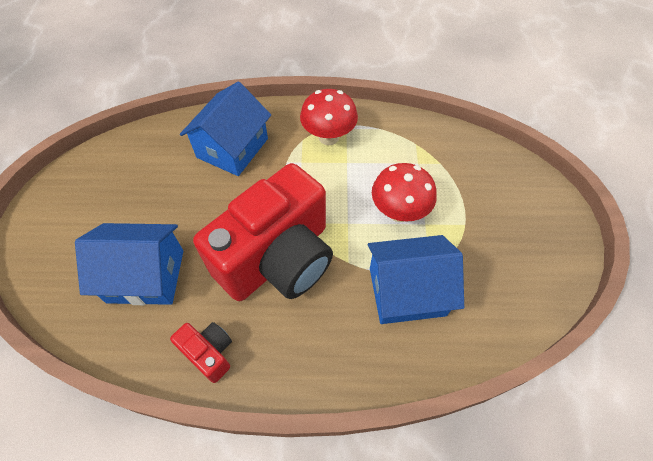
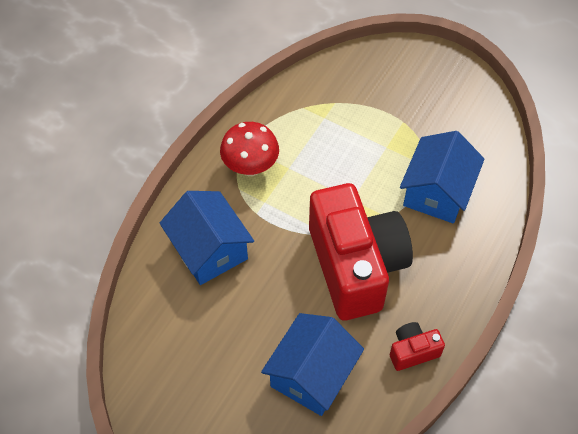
camera: 60 degrees left, 0 degrees up
(399, 212) = (364, 158): red mushroom -> none

